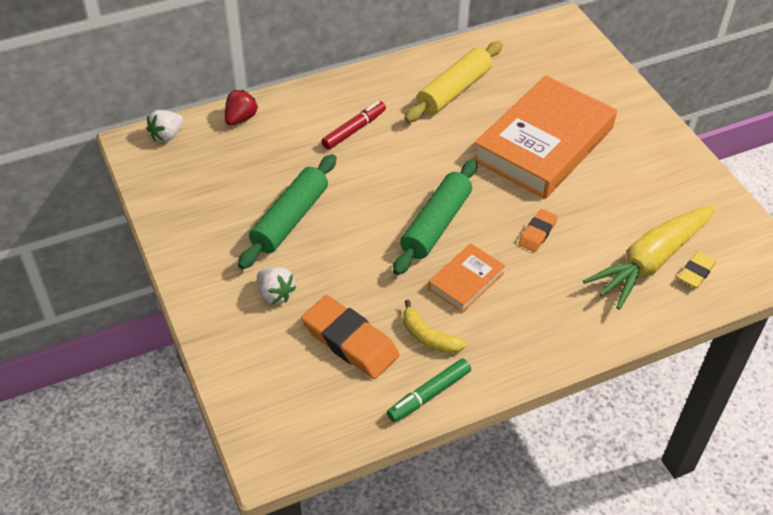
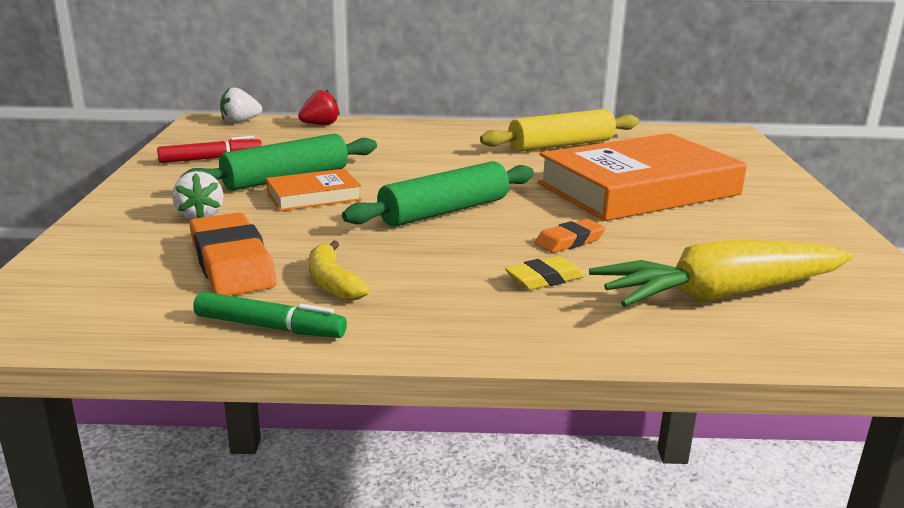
camera: 25 degrees right, 25 degrees down
(354, 130) = (424, 147): red marker -> red marker (211, 159)
(429, 394) = (270, 327): green marker -> green marker turned 150 degrees counterclockwise
(466, 281) = (434, 254): orange book -> orange book (313, 196)
(696, 272) = (793, 319): yellow eraser -> yellow eraser (544, 279)

